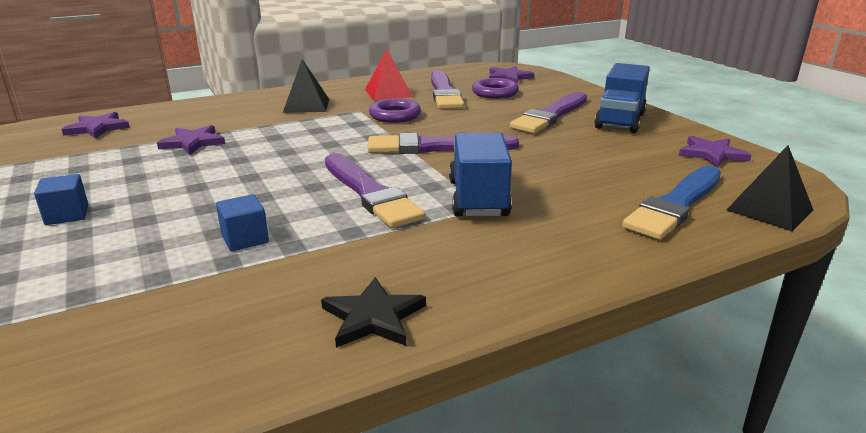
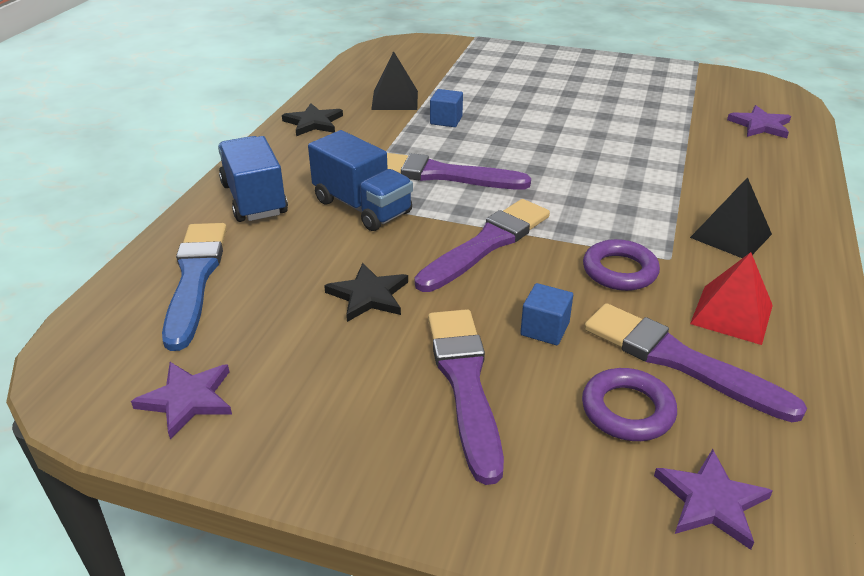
camera: 135 degrees right, 10 degrees up
(67, 215) = (563, 89): blue cube -> blue cube (544, 329)
(193, 143) = (663, 149): purple star -> none
(552, 154) = (369, 295): none -> black star
(620, 121) = (361, 428): blue truck -> blue truck (254, 199)
(769, 210) = (101, 316): black pyramid -> black pyramid (395, 100)

